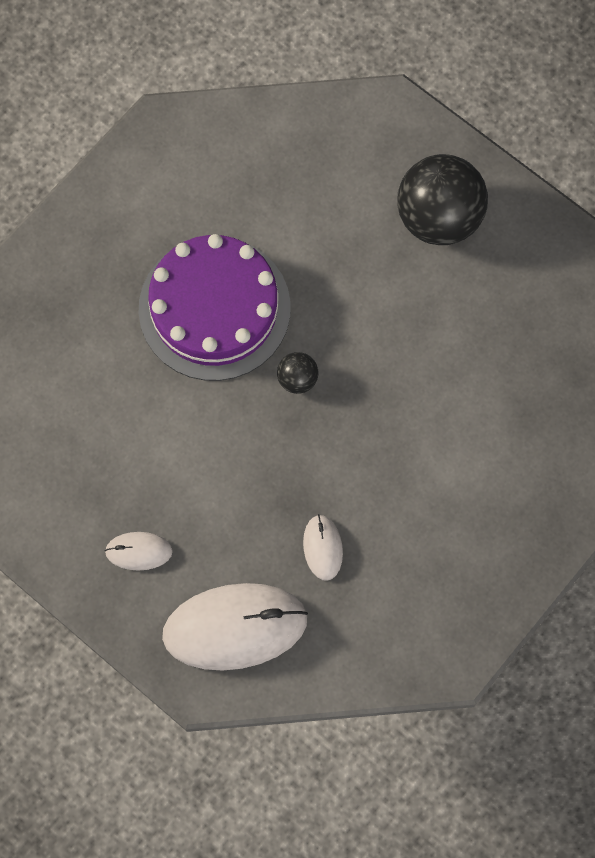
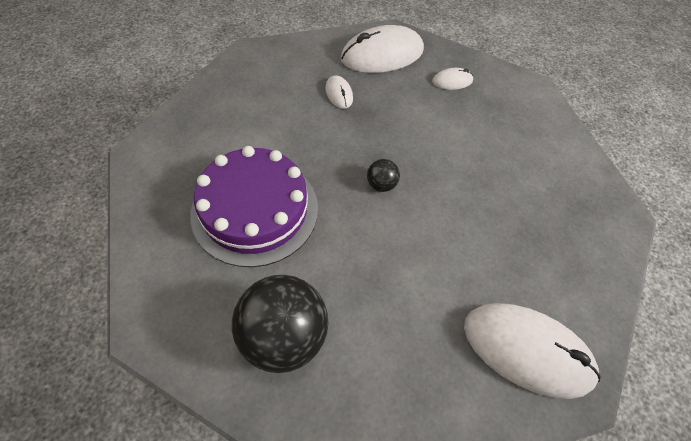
camera: 165 degrees right, 15 degrees down
(197, 165) = (527, 350): none -> white mouse
(214, 308) = (461, 225): purple cake -> purple cake (255, 210)

